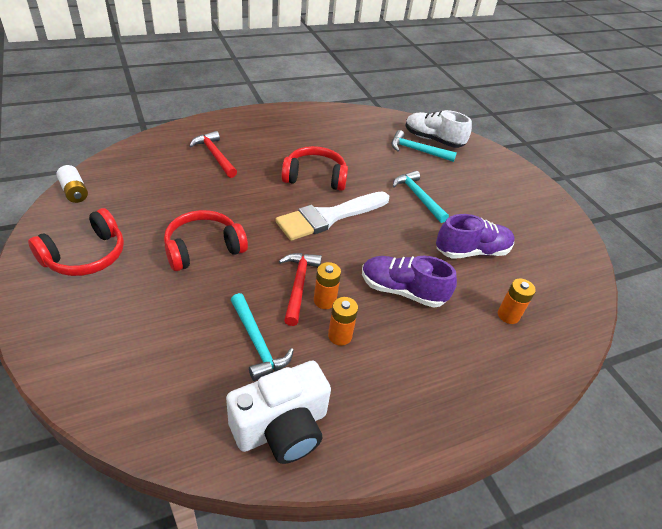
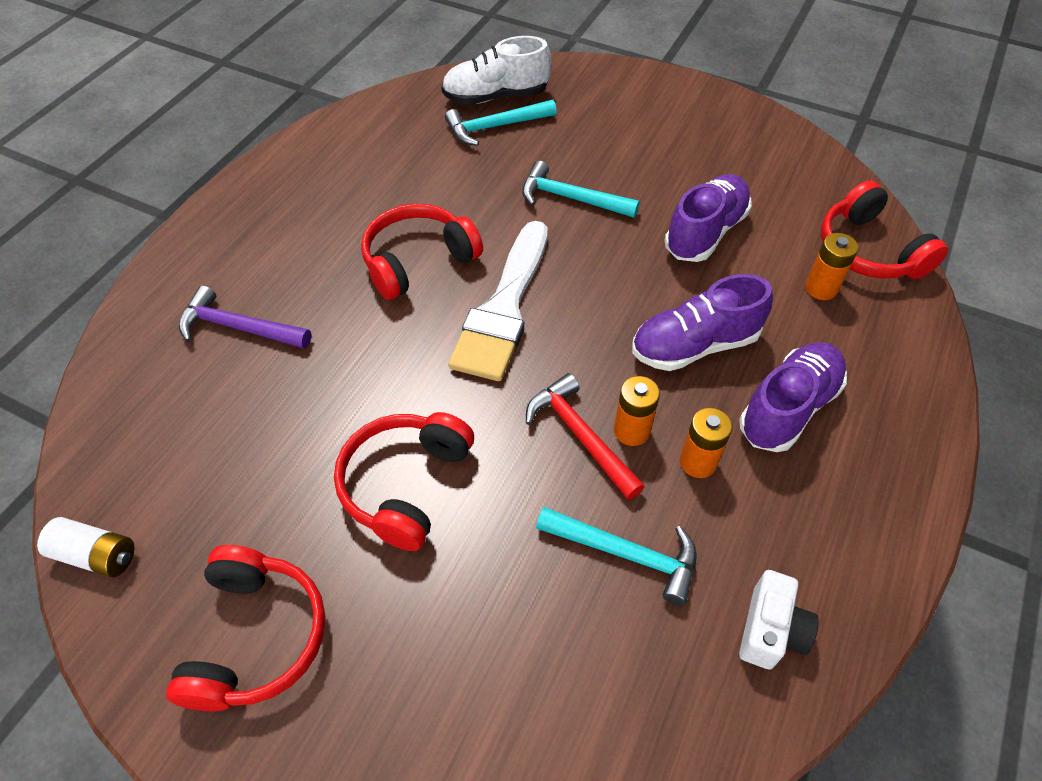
camera: 35 degrees left, 10 degrees up
(215, 155) = (238, 327): red hammer -> purple hammer
(282, 428) = (770, 630): white camera -> white camera, size x0.58
(417, 350) = (788, 408): none -> purple shoe
(562, 319) = (869, 251): none -> red headphones

